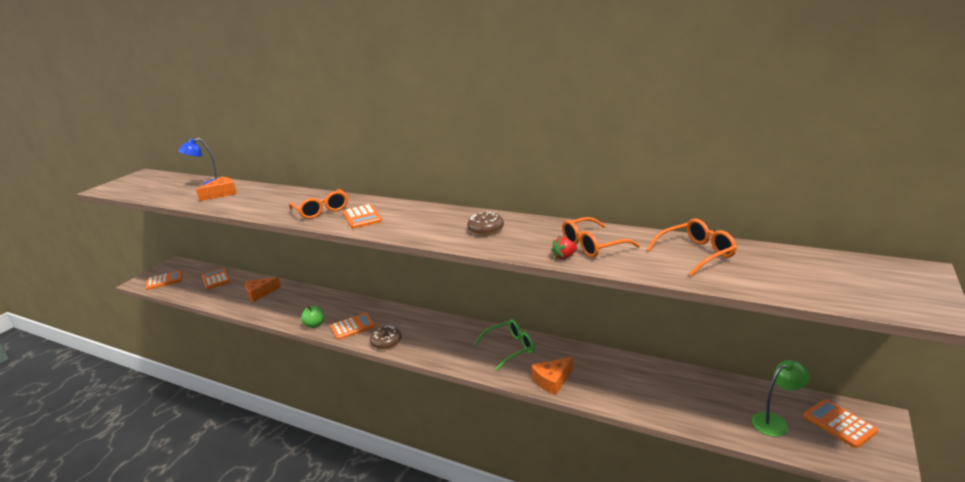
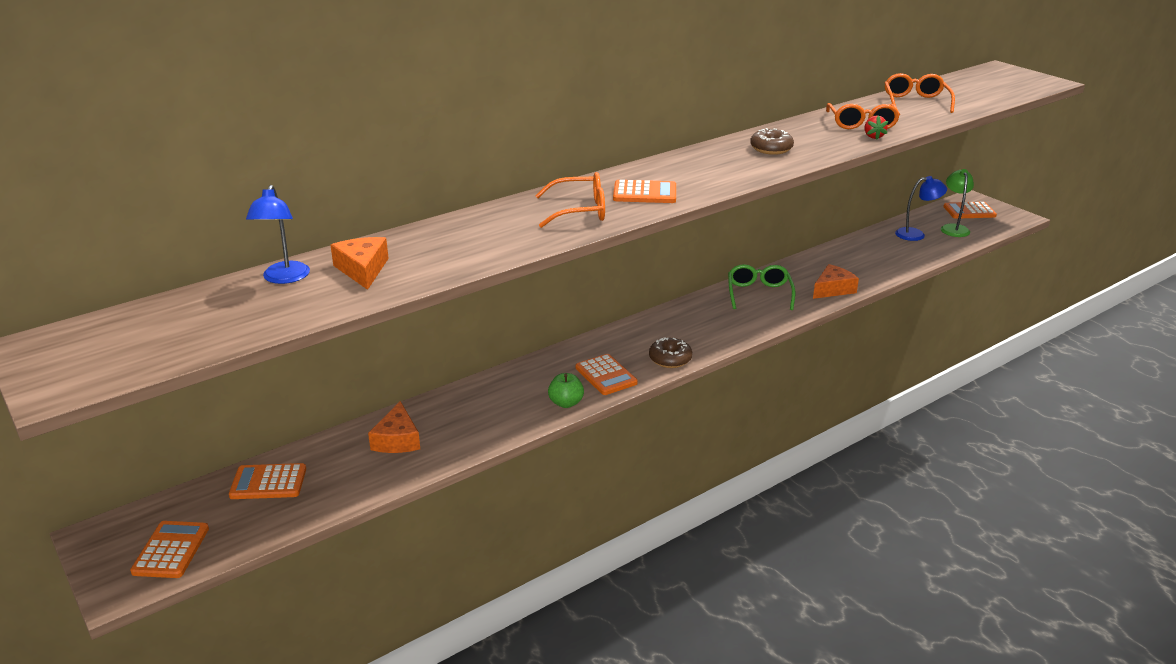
camera: 65 degrees left, 5 degrees up
(353, 327) = (606, 375): orange calculator -> orange calculator turned 150 degrees clockwise
(552, 380) = (833, 289): orange cheese -> orange cheese turned 120 degrees counterclockwise
(724, 400) = (916, 234): none -> blue lamp

